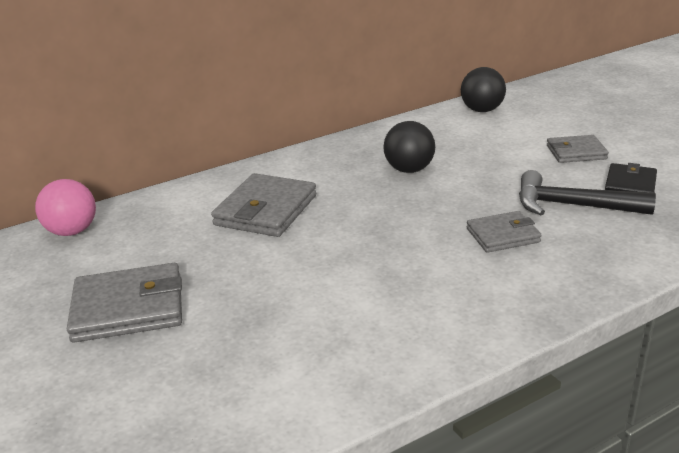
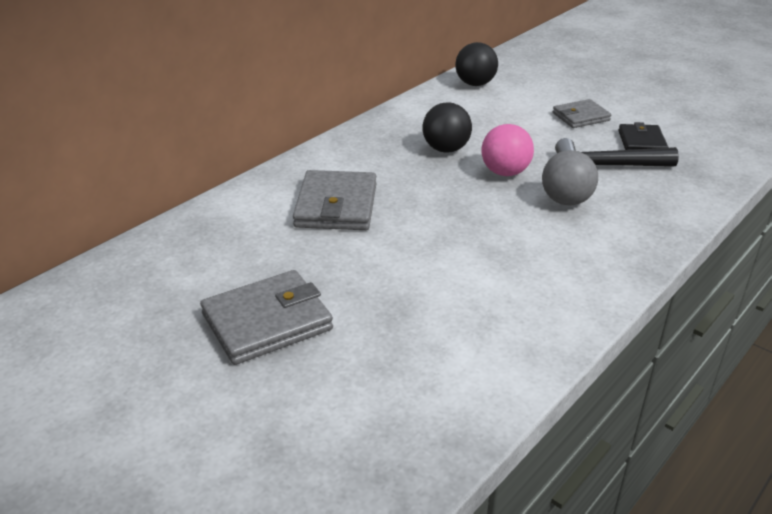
camera: 20 degrees left, 5 degrees up
(72, 231) = (147, 254): pink ball -> pink ball (505, 172)
(503, 235) = (566, 201): grey wallet -> grey ball

